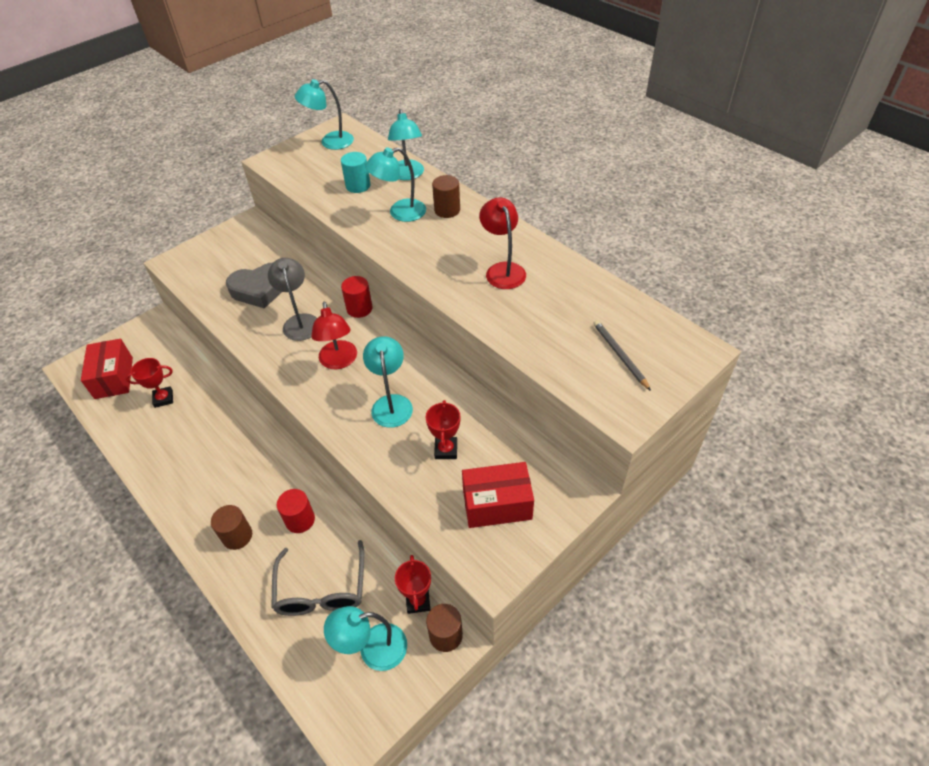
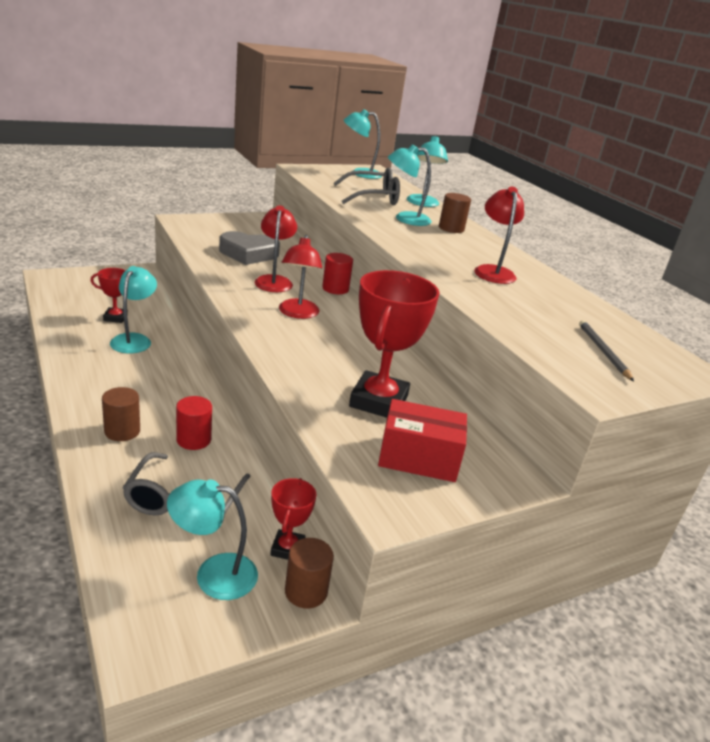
camera: 10 degrees right, 20 degrees down
(114, 378) = (80, 292): red box -> none
(300, 321) = (274, 281): grey lamp -> red lamp
(358, 186) = (373, 197): turquoise cylinder -> grey glasses
(391, 403) = (336, 354): turquoise lamp -> turquoise lamp (134, 340)
(446, 450) = (378, 401): red trophy -> red trophy, size x1.93

